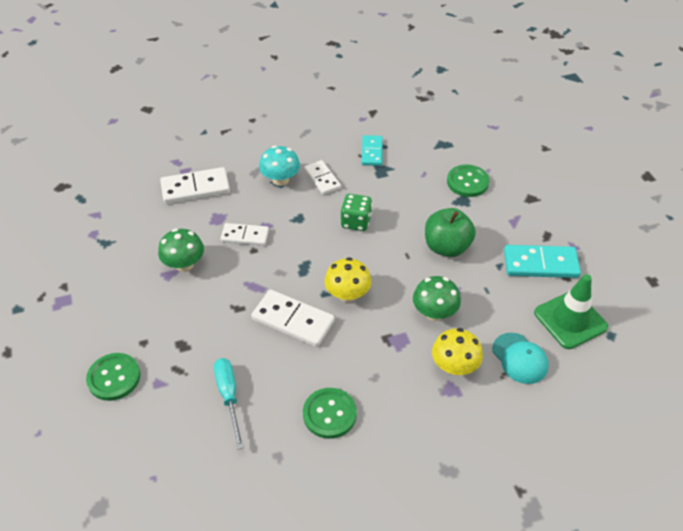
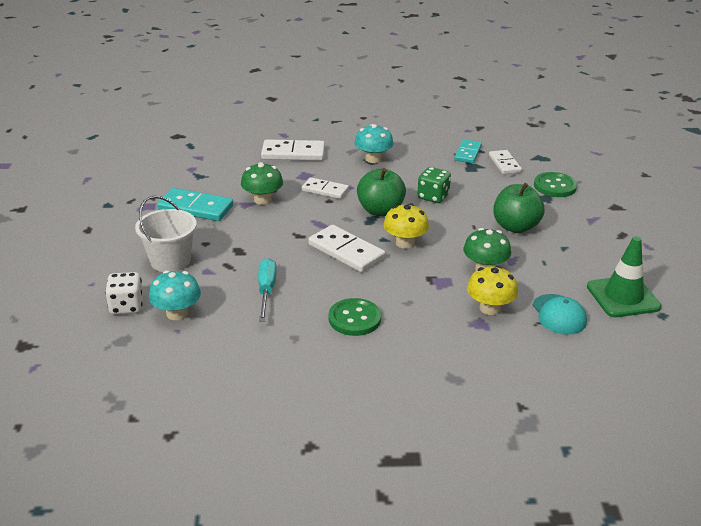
camera: 15 degrees right, 15 degrees down
(88, 457) = (126, 306): none -> white dice
(114, 377) = (170, 261): green button -> white bucket
(145, 453) = (177, 313): none -> turquoise mushroom
(309, 253) = (380, 210): none -> green apple
(322, 179) = (413, 164): white domino -> white domino (504, 164)
(540, 264) = (607, 253): turquoise domino -> turquoise domino (195, 208)

